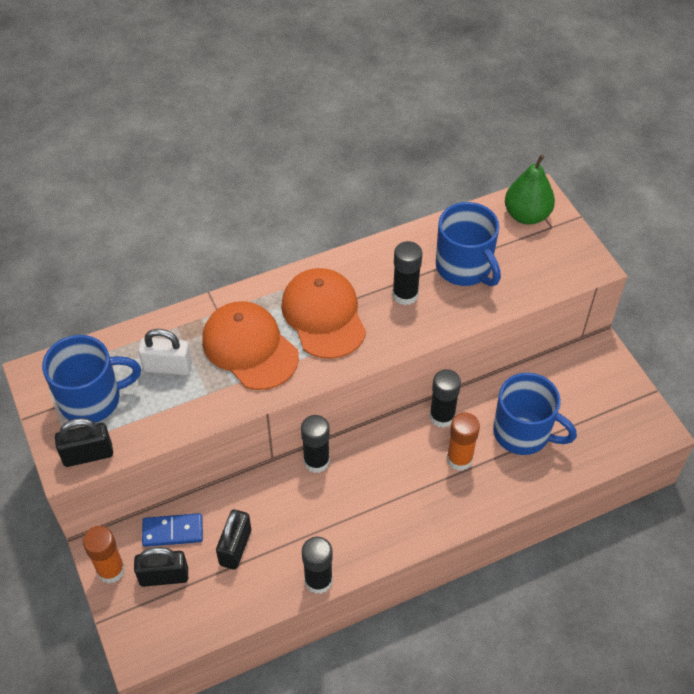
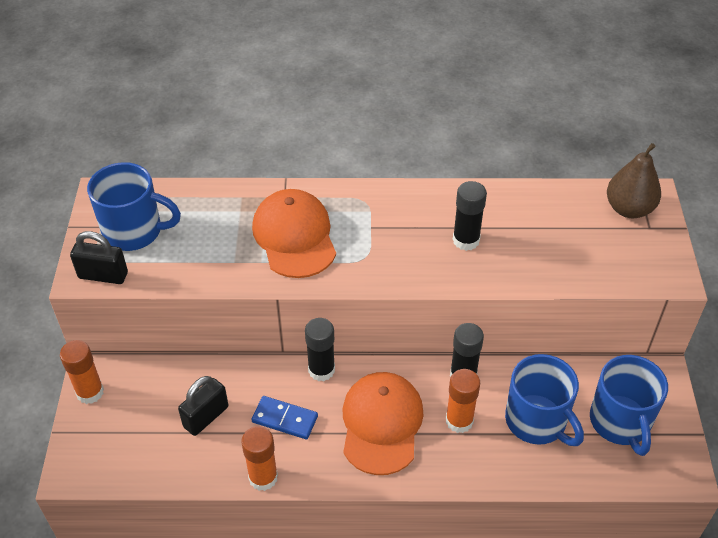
camera: 25 degrees right, 5 degrees down
(164, 576) = (130, 416): black padlock -> none
(168, 367) = (213, 227): white padlock -> none
(173, 531) = (160, 381): blue domino -> blue domino (285, 419)
(318, 580) = (263, 477): black glue stick -> orange glue stick
(323, 315) = (378, 232): orange cap -> orange cap (381, 424)
(464, 267) = (538, 235): blue mug -> blue mug (620, 422)
(526, 215) = (629, 209): green pear -> brown pear

